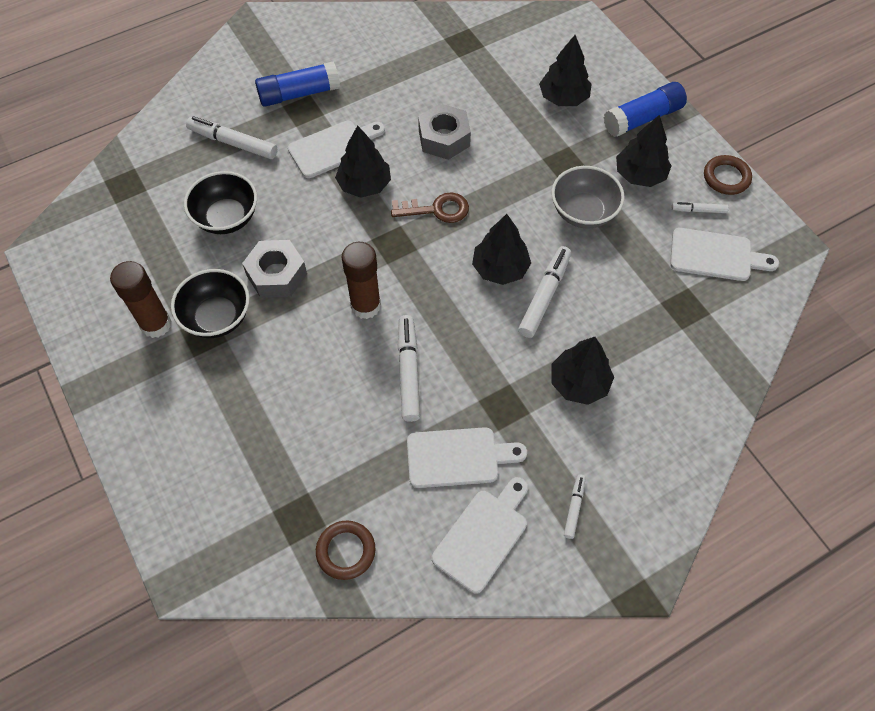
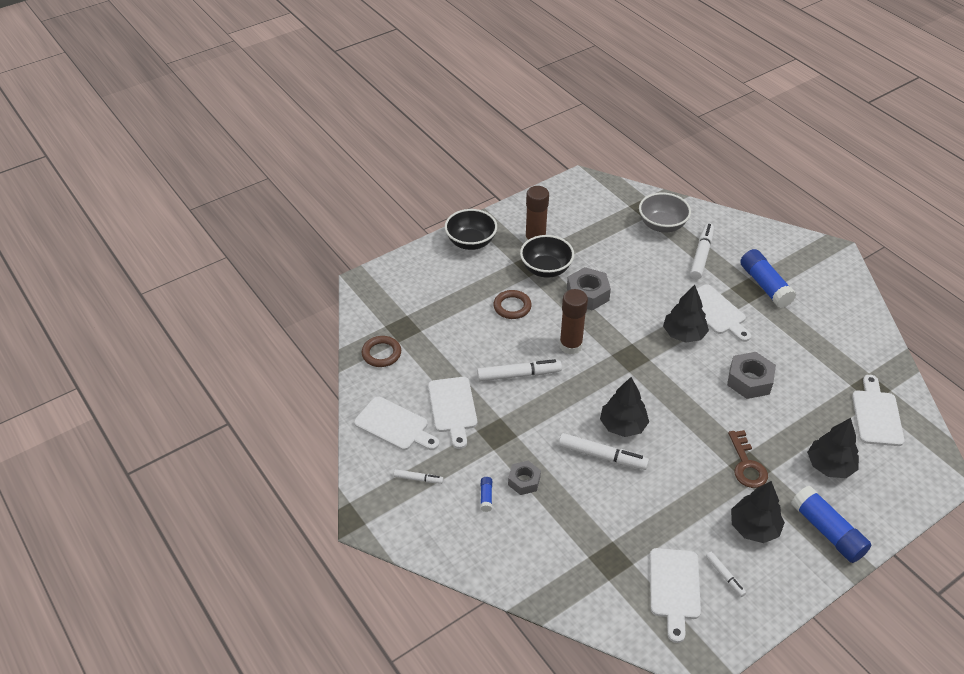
camera: 85 degrees right, 15 degrees down
(227, 218) = (631, 262): black bowl -> black bowl (471, 242)
(436, 209) = (671, 381): brown key -> brown key (746, 465)
(500, 47) = (876, 415): none -> white cutting board
(579, 383) = (524, 481): black tree -> grey nut
(583, 212) = (696, 482): grey bowl -> grey bowl (662, 225)
(602, 427) = (486, 497): none -> blue glue stick
(698, 210) = (725, 576): white marker -> white marker turned 150 degrees clockwise
(726, 177) = (774, 603): brown ring -> brown ring (512, 307)

